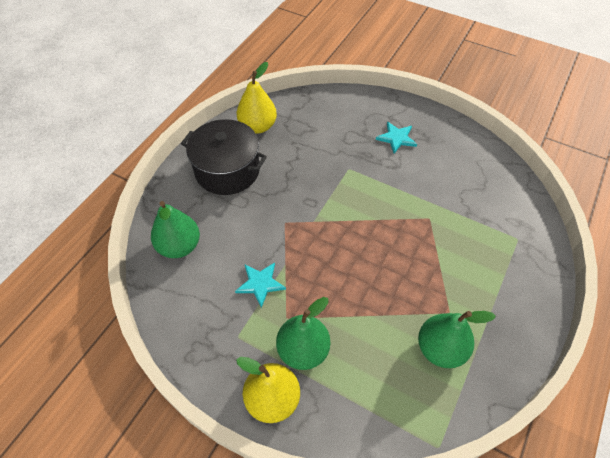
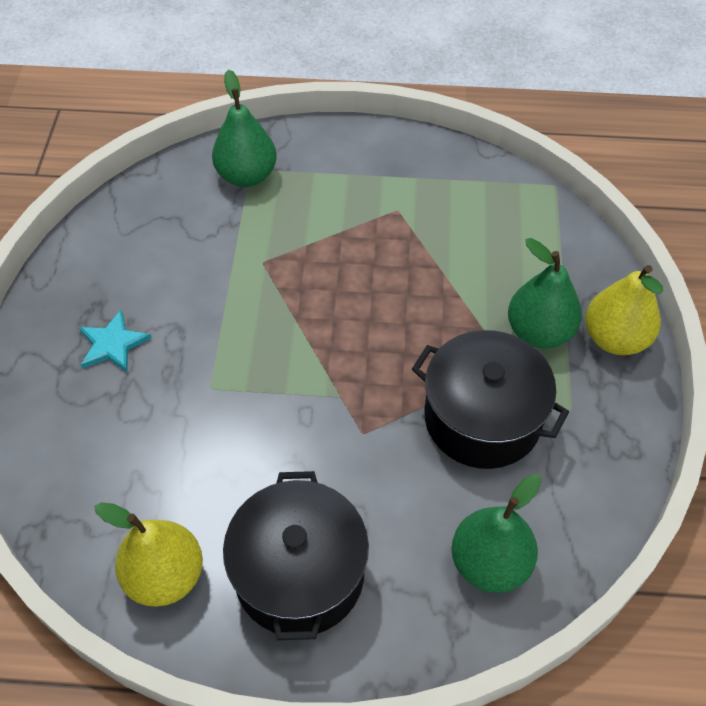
camera: 115 degrees left, 0 degrees up
(260, 284) = (482, 418): turquoise star -> black pot
(440, 349) = (449, 207): green pear -> green pear (247, 175)

